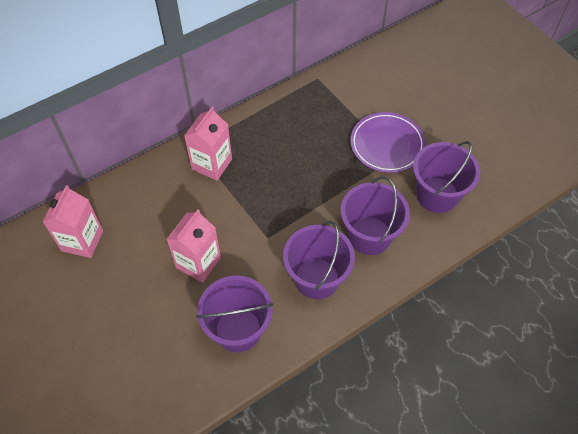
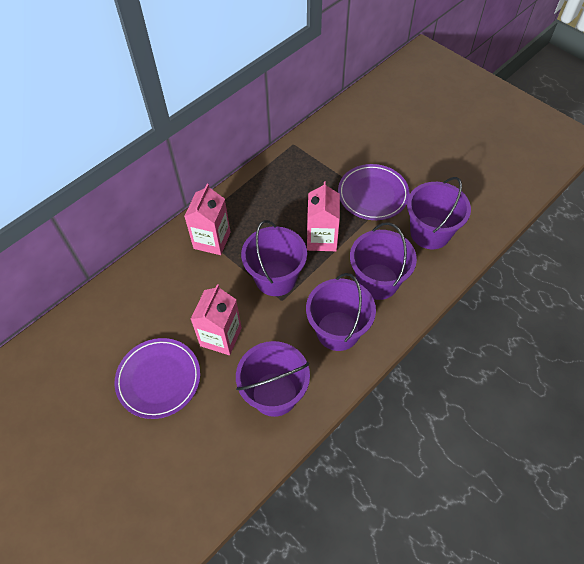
camera: 10 degrees left, 0 degrees up
(82, 241) = (101, 337): pink carton -> pink carton (322, 239)
(128, 293) = (158, 379): none -> purple plate
(267, 213) = (276, 278): none -> purple bucket

